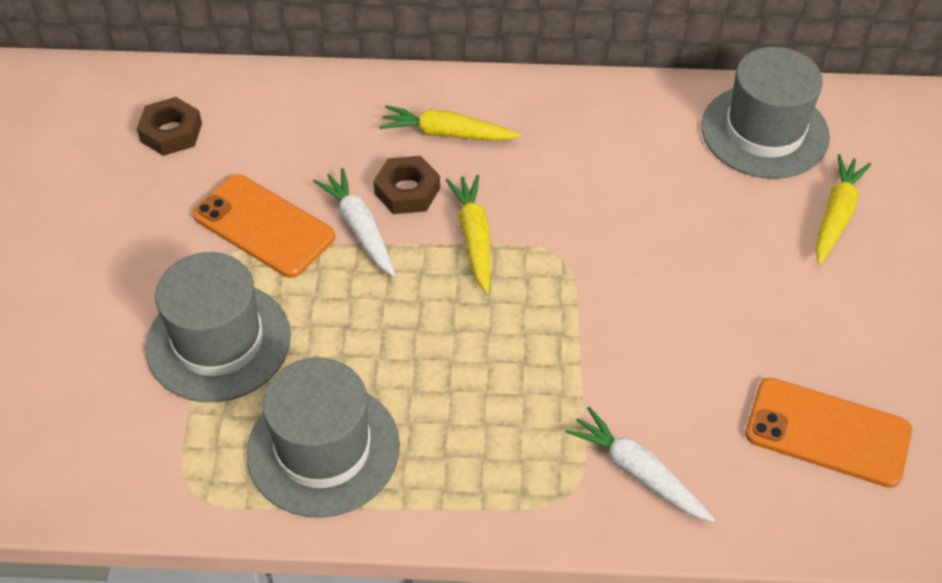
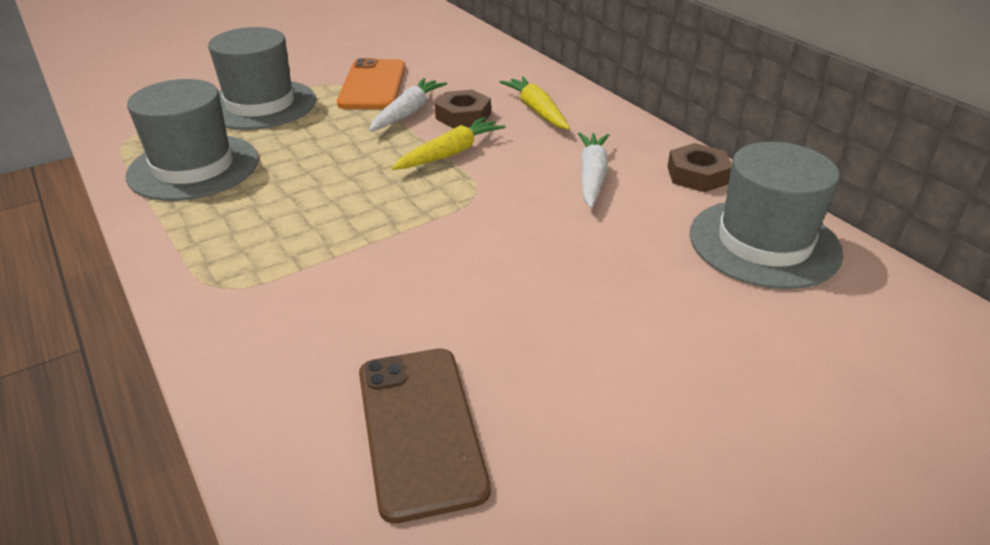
camera: 55 degrees right, 15 degrees down
(171, 132) = (416, 38): brown nut -> brown nut (697, 175)
(639, 473) = (270, 316): white carrot -> white carrot (592, 176)
(827, 432) = (420, 429): orange phone -> brown phone
(836, 216) = (725, 326): yellow carrot -> none

